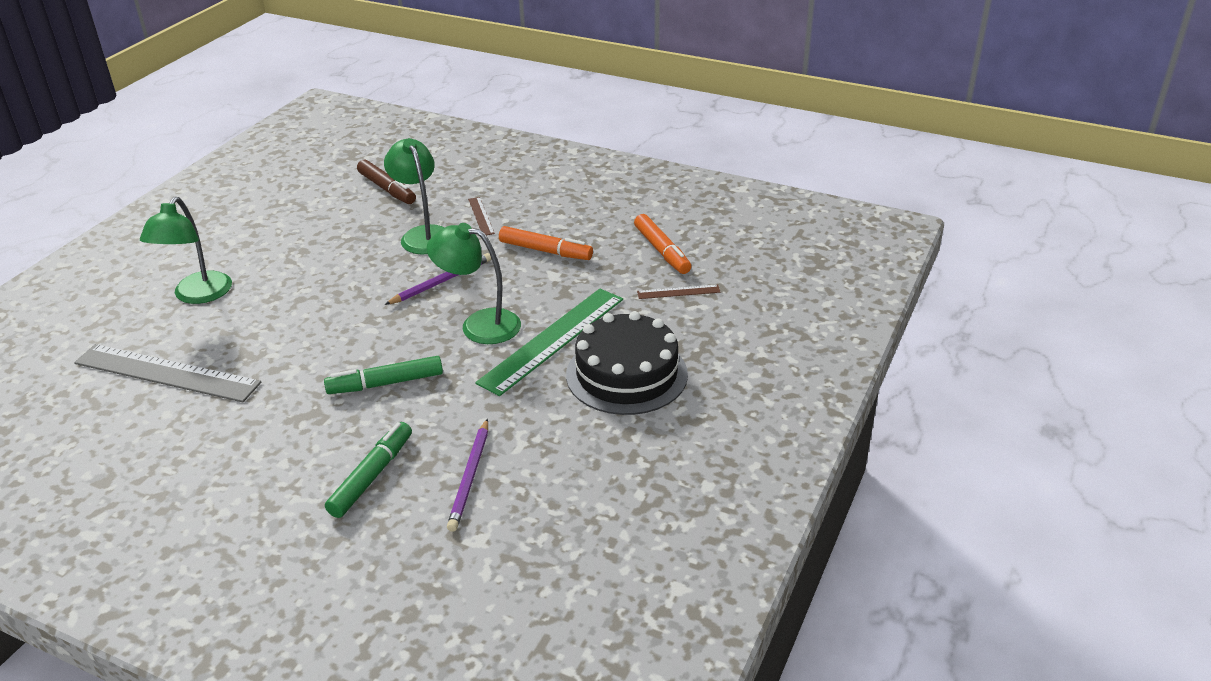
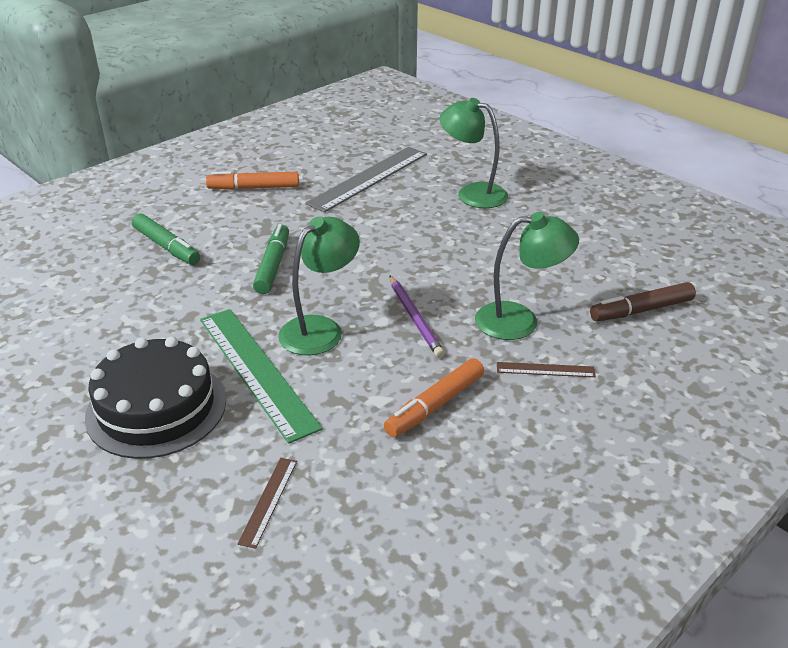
camera: 110 degrees right, 0 degrees up
(470, 477) = (117, 288): purple pencil -> none
(662, 251) = (374, 517): orange marker -> orange marker (254, 188)

